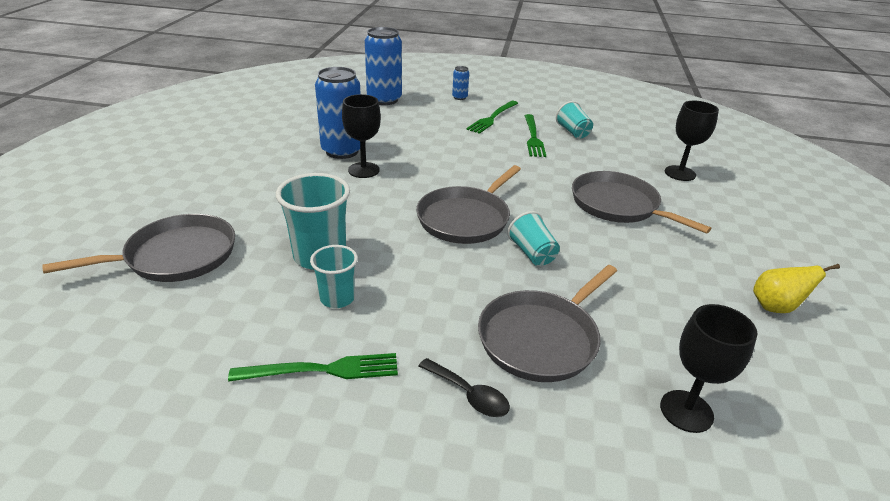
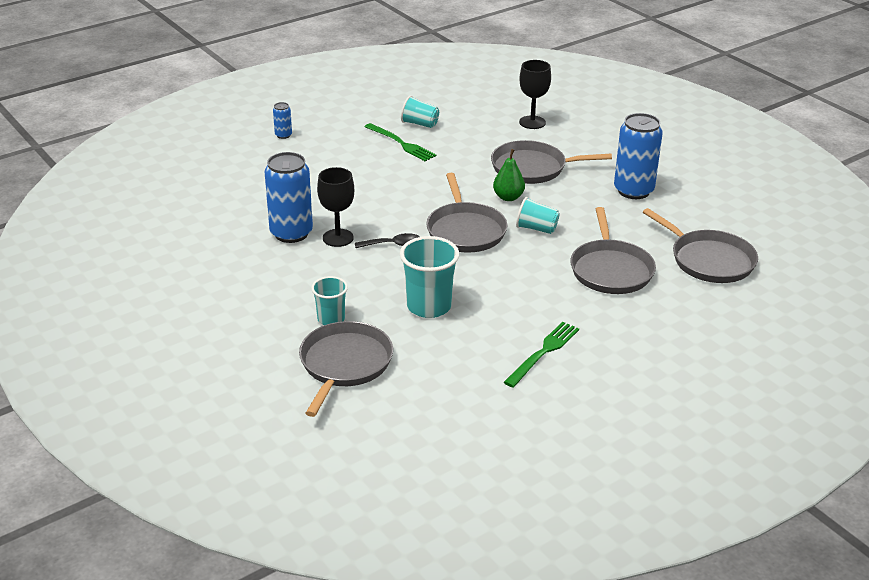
camera: 45 degrees left, 0 degrees up
(337, 298) = (484, 319): turquoise cup -> turquoise cup (331, 319)
(384, 100) = (227, 170): blue can -> blue can (633, 191)
(469, 395) = (621, 315): black spoon -> black spoon (393, 244)
(492, 118) = (343, 141): green fork -> none
(552, 215) = (508, 197): none -> green pear
(686, 411) = (709, 260): black goblet -> grey pan
(775, 307) = (682, 185): yellow pear -> none

